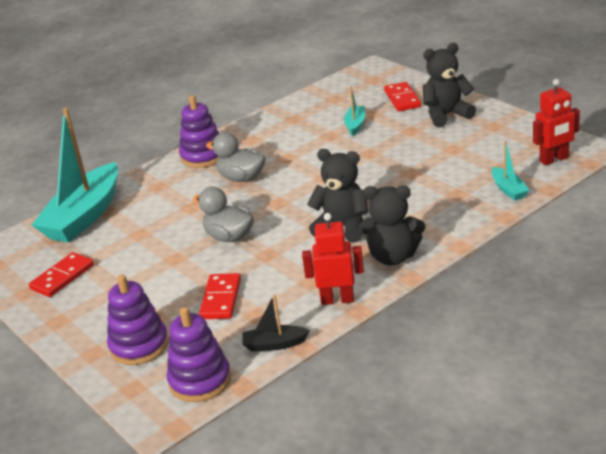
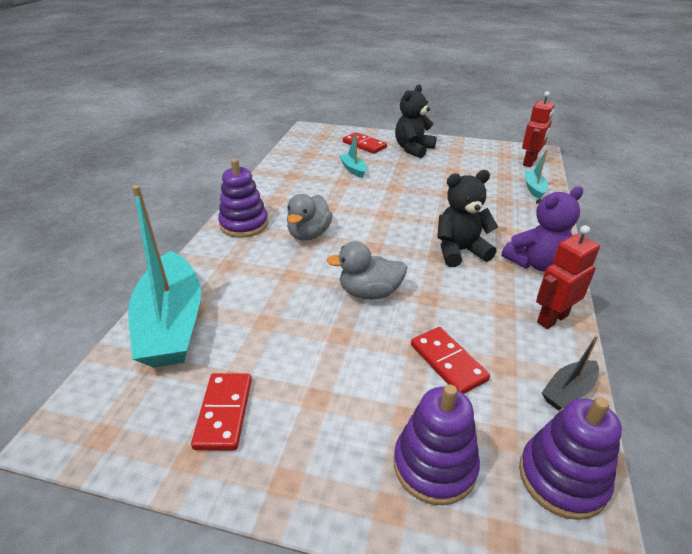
camera: 40 degrees left, 5 degrees up
(241, 178) = (309, 234): grey duck -> grey duck turned 60 degrees counterclockwise
(393, 257) = (536, 263): black teddy bear -> purple teddy bear
(508, 189) = (534, 188): turquoise boat -> turquoise boat turned 120 degrees counterclockwise

